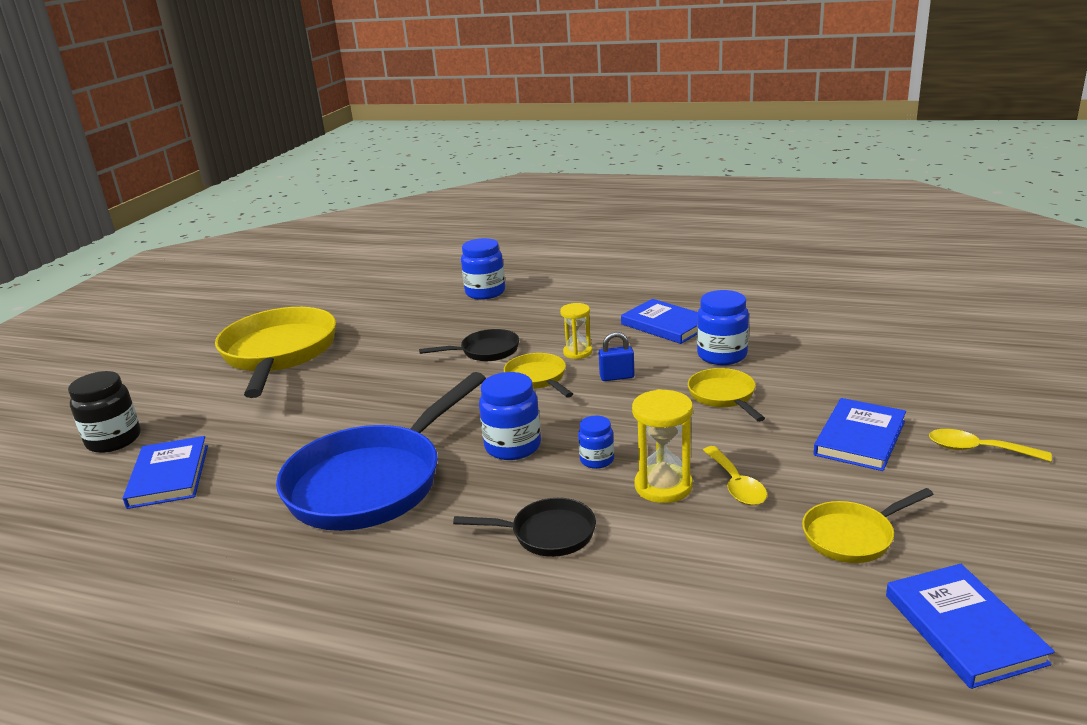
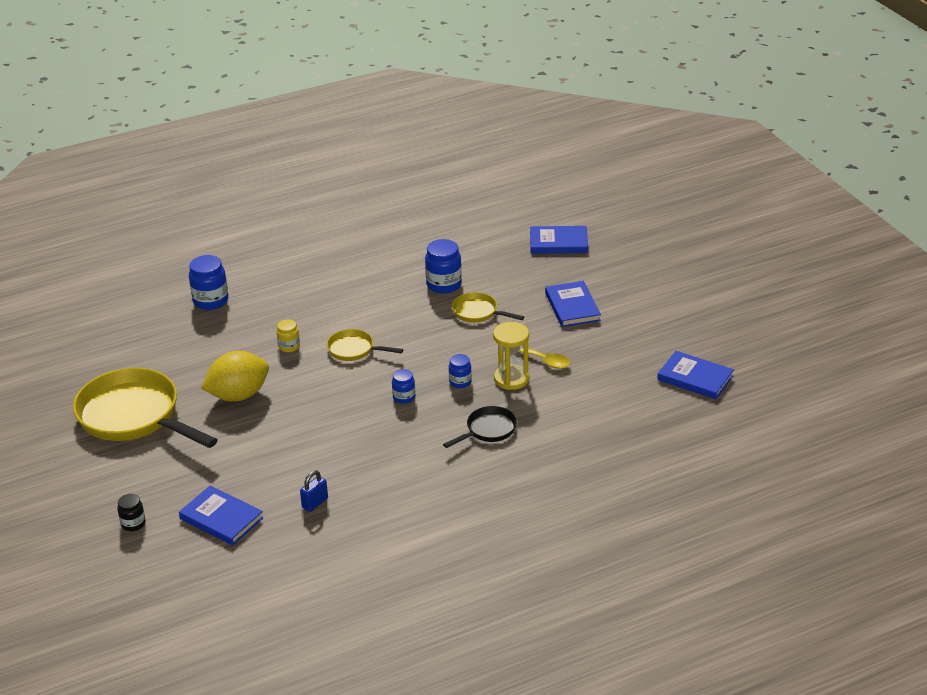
camera: 45 degrees left, 10 degrees up
(114, 440) = (133, 524): black jar -> black jar, size x0.58
(373, 482) = (356, 455): blue pan -> none
(377, 373) = (238, 395): none -> yellow lemon
(485, 351) = (289, 346): black pan -> yellow jar
(513, 446) = (404, 397): blue jar -> blue jar, size x0.58
(577, 352) = (352, 320): yellow hourglass -> none
(617, 377) = (401, 327): blue padlock -> blue padlock (315, 503)
(665, 325) = (381, 276): blue book -> blue book (558, 243)
(853, 536) = (620, 360): yellow pan -> none
(977, 450) = (629, 289): yellow spoon -> none

